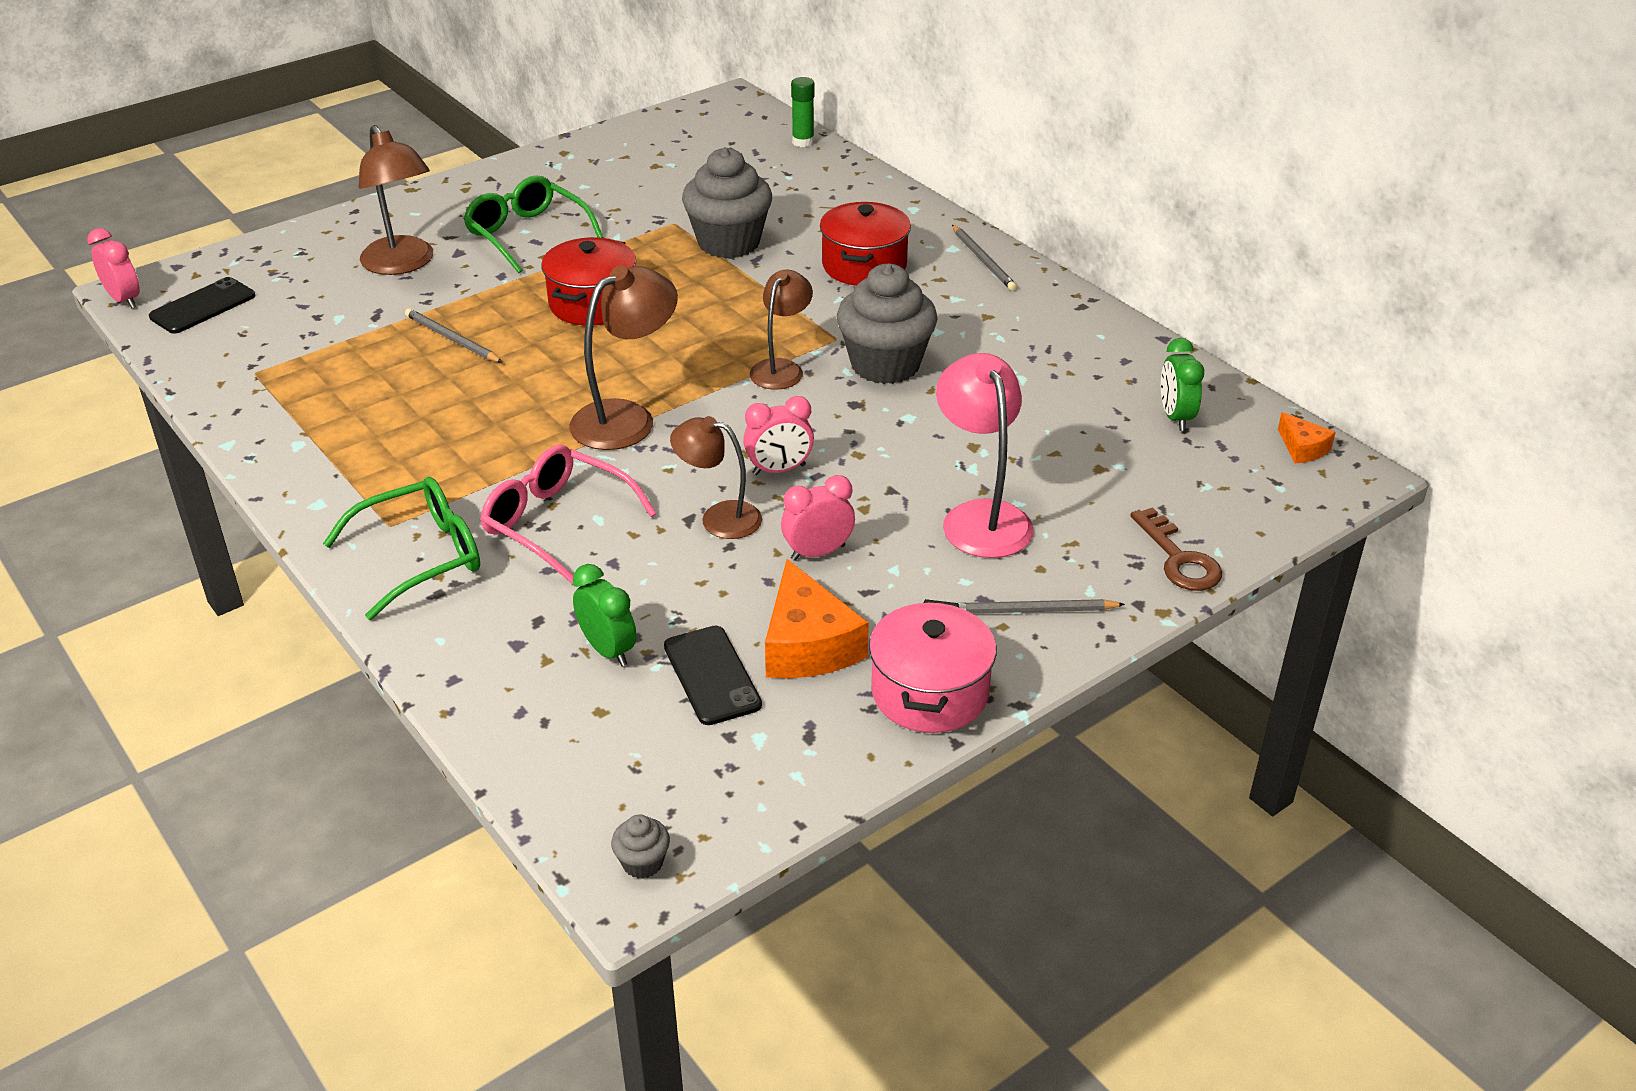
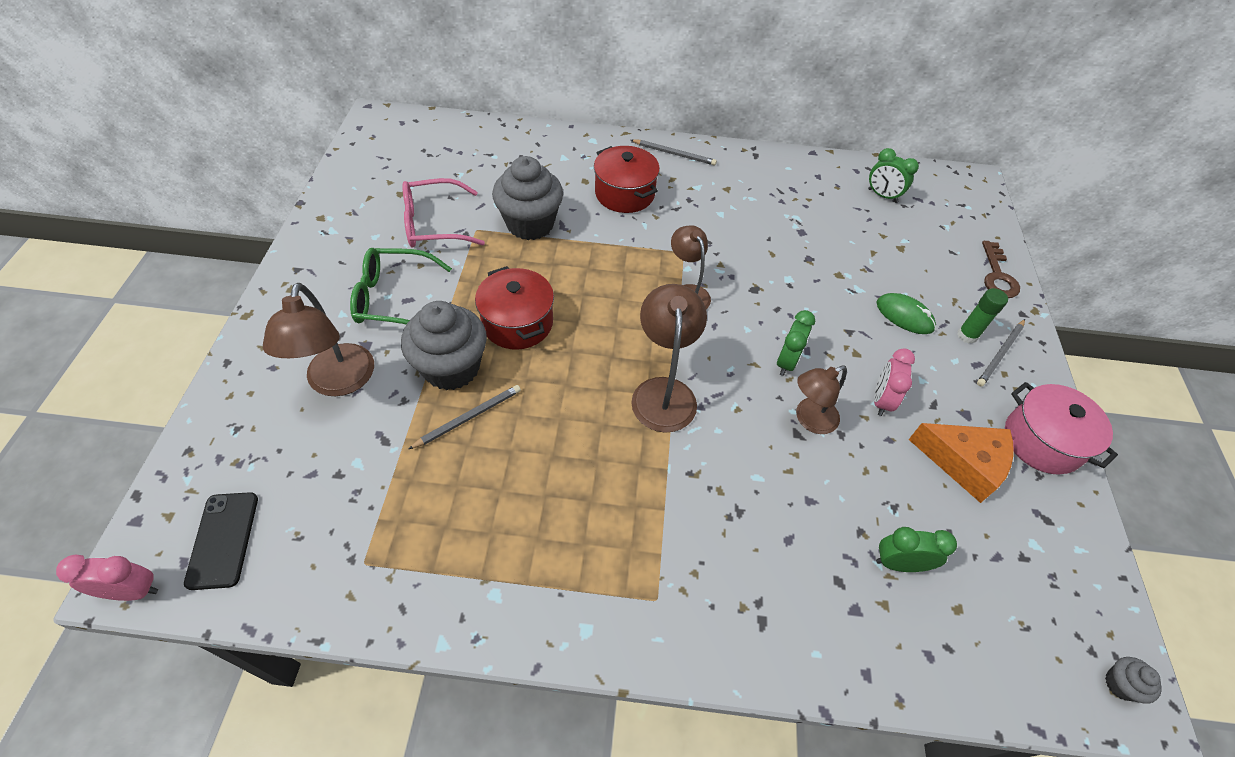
camera: 50 degrees left, 15 degrees up
(403, 264) = (338, 382): brown lamp -> brown lamp turned 75 degrees clockwise
(421, 557) = (712, 604): green glasses -> none
(452, 339) = (469, 417): grey pencil -> grey pencil turned 150 degrees clockwise
(557, 523) = (742, 501): pink glasses -> pink glasses (434, 224)
(712, 675) = (961, 527): black phone -> none
(779, 470) = (787, 362): pink clock -> green clock
(803, 142) = (466, 127): green glue stick -> green glue stick (967, 335)
(885, 365) = (730, 253): grey cupcake -> grey cupcake (451, 367)
(980, 517) = (904, 316): pink lamp -> green mouse
(1179, 559) = (997, 275): brown key -> brown key turned 75 degrees clockwise
(1302, 448) = (944, 179): orange cheese -> none

